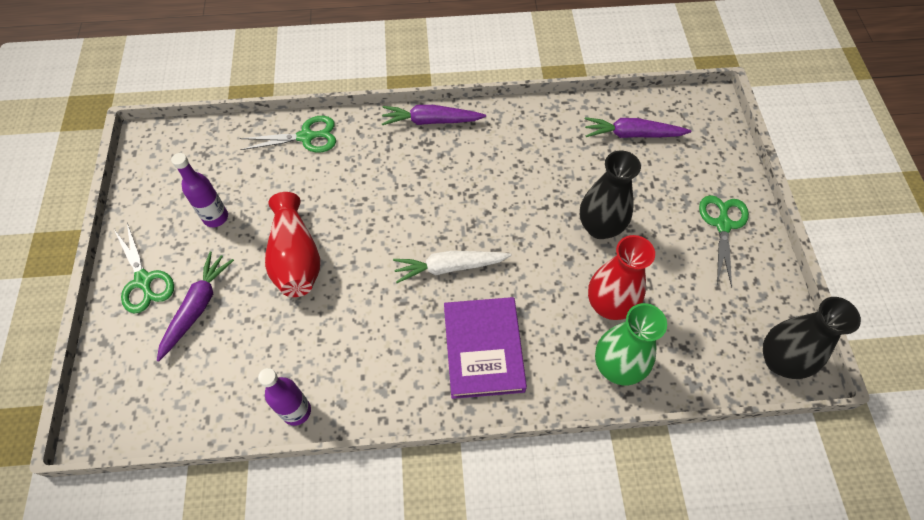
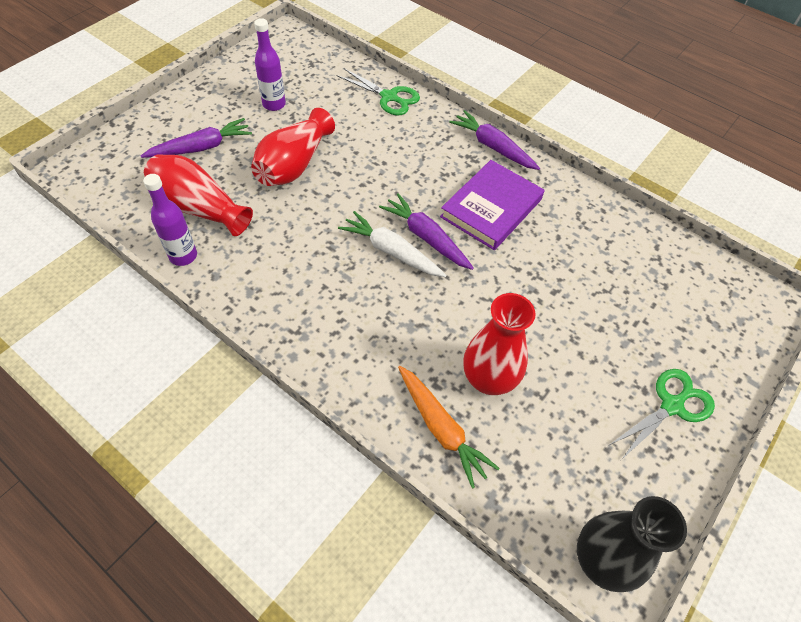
camera: 40 degrees right, 5 degrees down
(143, 280) = (190, 109): green scissors -> none
(261, 360) = (199, 208): none -> red vase
(483, 349) = (351, 325): purple book -> purple book (491, 208)
(600, 227) = (548, 317): black vase -> none
(617, 366) = (441, 429): green vase -> orange carrot
(632, 134) = (661, 273): purple carrot -> purple carrot (426, 237)

